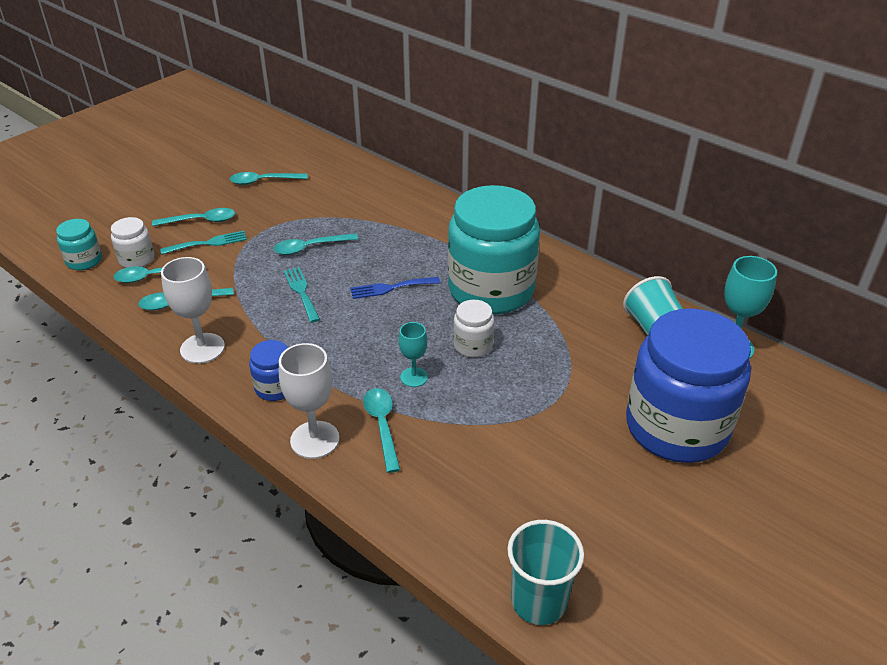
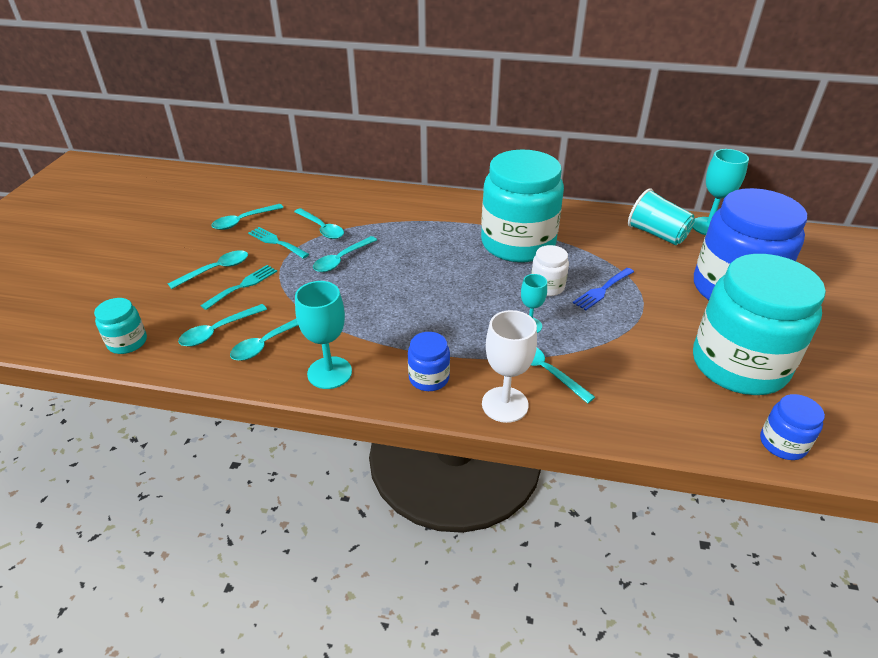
camera: 30 degrees left, 0 degrees up
(137, 259) = (184, 322): white jar -> none
(202, 348) = (329, 373): white goblet -> turquoise goblet
(301, 292) = (370, 296): turquoise fork -> turquoise fork (276, 242)
(322, 211) = (322, 228): none -> turquoise spoon
(390, 288) = (441, 268): blue fork -> blue fork (602, 290)
(538, 601) = (782, 443): turquoise cup -> blue jar
(585, 506) = (739, 365): none -> turquoise jar

